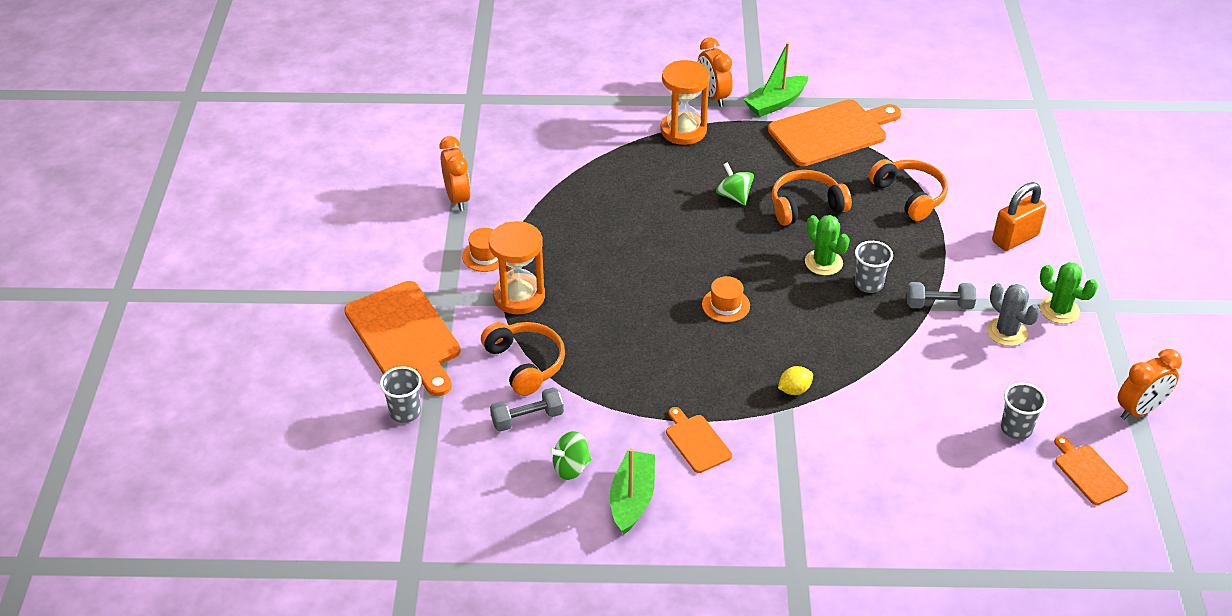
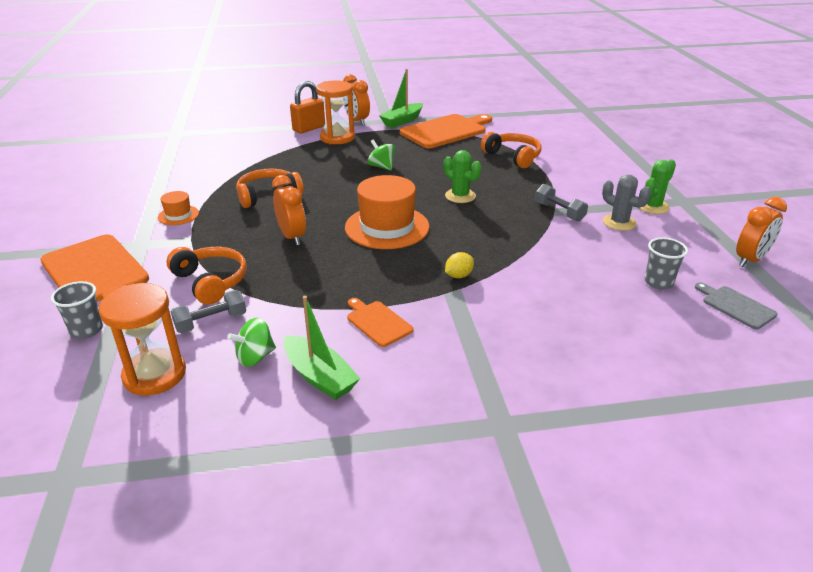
camera: 10 degrees left, 10 degrees down
(457, 198) = (158, 184): orange clock -> orange clock (292, 237)
(519, 296) = (206, 237): orange hourglass -> orange hourglass (154, 374)
(632, 499) = (319, 376): green boat -> green boat turned 135 degrees clockwise
(725, 305) = (387, 227): orange hat -> orange hat, size x2.06
(806, 206) = (438, 168): orange headphones -> orange headphones (268, 195)
(868, 284) = (499, 205): grey cup -> none
(939, 305) = (559, 212): grey dumbbell -> grey dumbbell turned 60 degrees clockwise
(1015, 238) = (599, 172): orange padlock -> orange padlock (309, 128)
(1059, 310) = (652, 206): green cactus -> green cactus turned 75 degrees counterclockwise
(1088, 472) = (736, 306): orange cutting board -> grey cutting board

